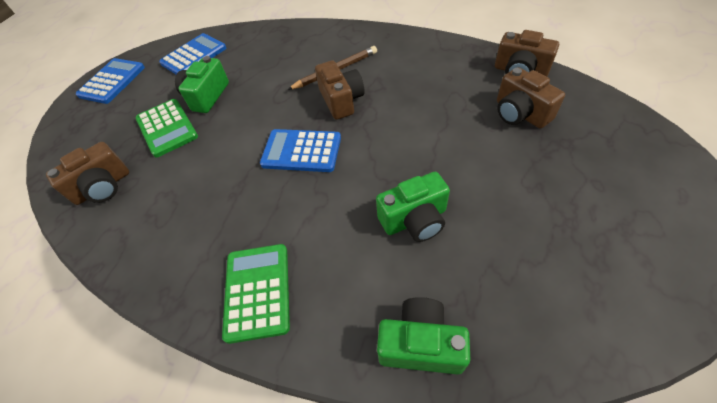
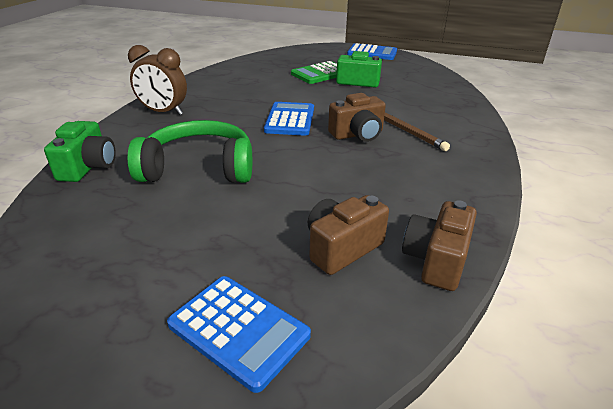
camera: 80 degrees right, 20 degrees down
(103, 187) = (266, 64): brown camera -> none
(194, 56) = (411, 73): blue calculator -> blue calculator (238, 330)
(257, 291) = (163, 112): green calculator -> brown clock
(414, 219) = (199, 168): green camera -> green headphones

